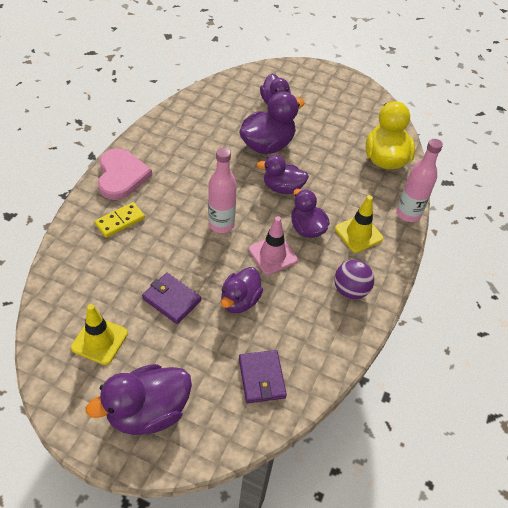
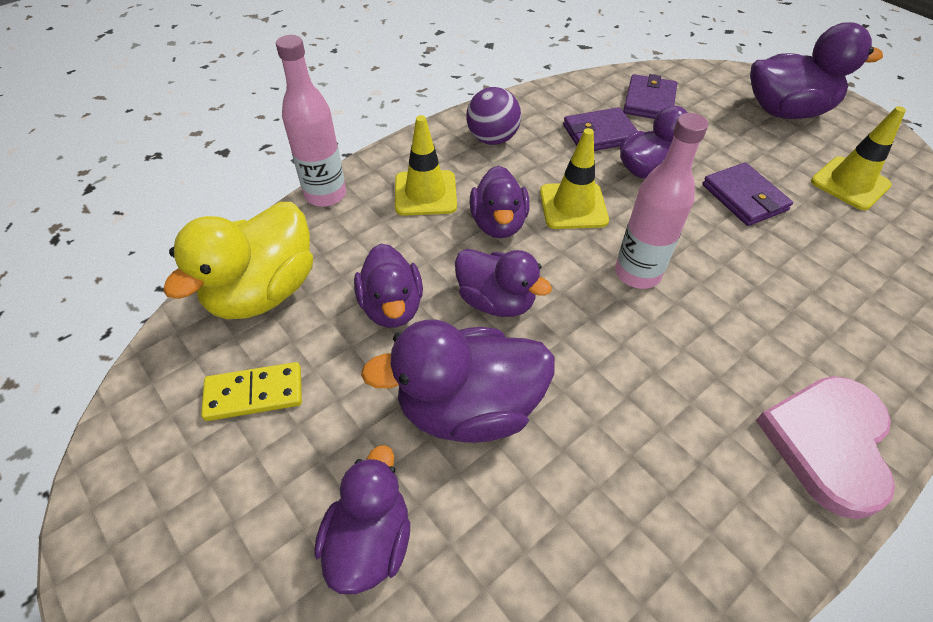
camera: 150 degrees left, 0 degrees up
(120, 221) = (827, 338): yellow domino -> yellow domino (254, 393)
(273, 255) = (573, 206): pink traffic cone -> yellow traffic cone
(283, 323) = (599, 134): none -> purple wallet
(326, 170) = (392, 307): none -> purple duck

